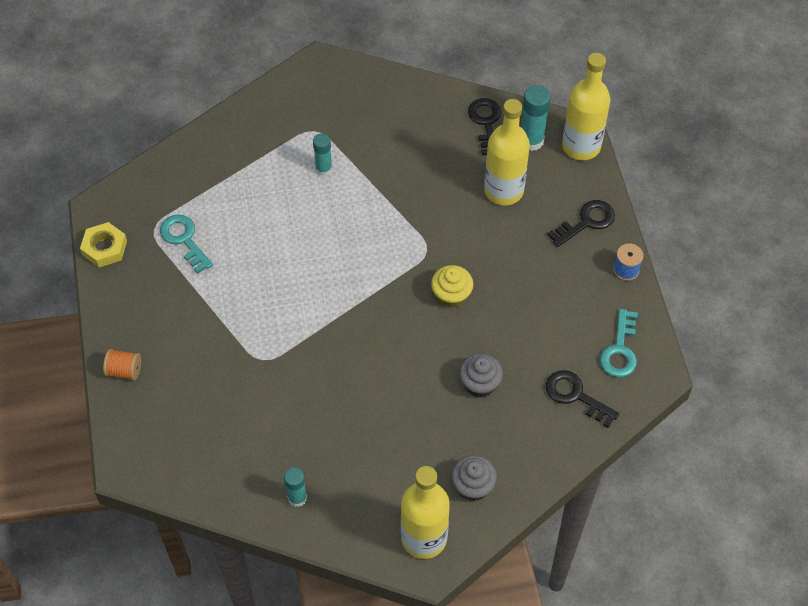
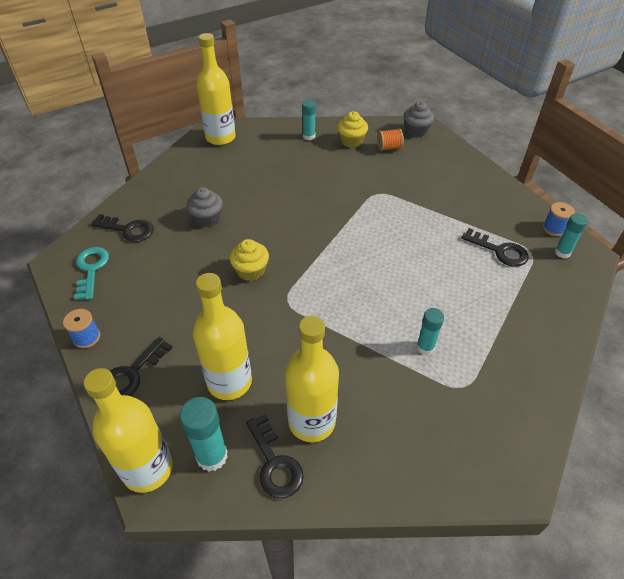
camera: 160 degrees right, 10 degrees down
(104, 248) = (554, 228): yellow nut -> blue spool
(123, 218) = (562, 252): none -> turquoise glue stick
(124, 371) = (466, 165): orange spool -> orange spool (389, 148)
(184, 240) = (499, 251): turquoise key -> black key
(243, 467) = (351, 141): none -> yellow cupcake
(447, 141) = (311, 421): none -> yellow bottle
(473, 486) = (196, 165): grey cupcake -> grey cupcake (416, 131)

